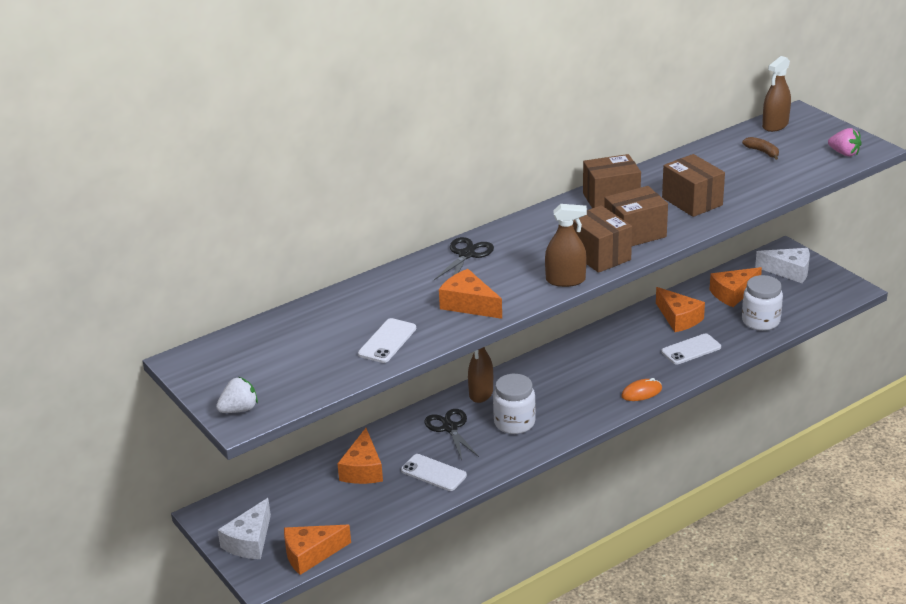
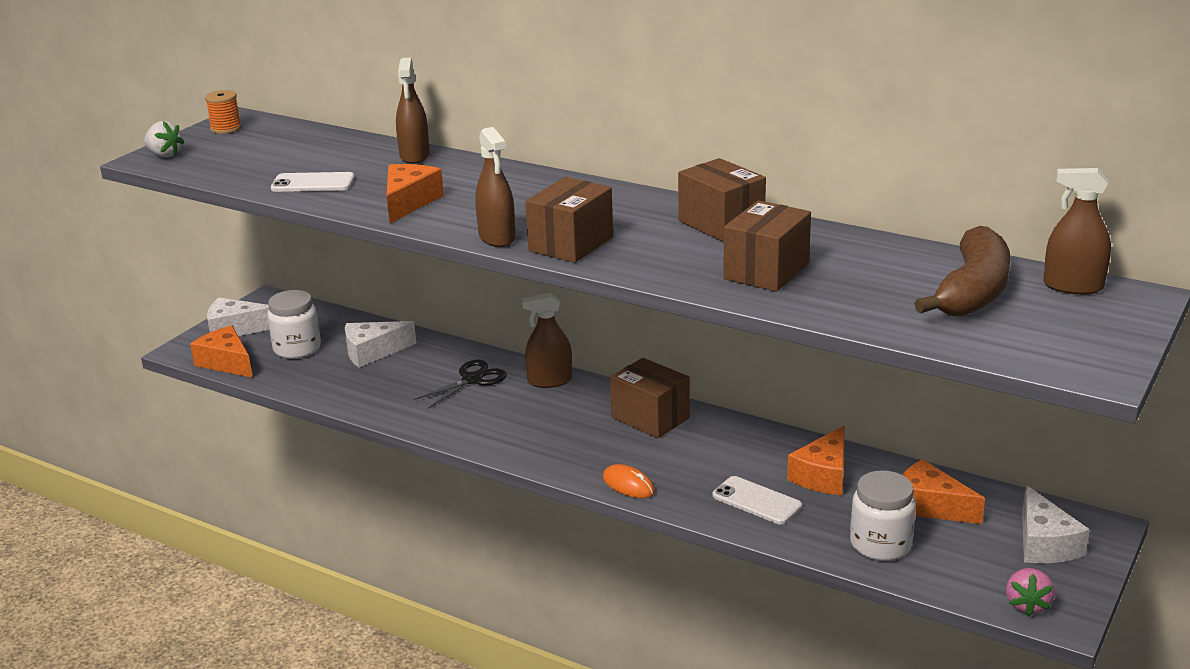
camera: 65 degrees right, 5 degrees down
(204, 370) = (226, 128): none -> orange spool
(363, 469) = (372, 352): orange cheese -> white cheese
(373, 287) = (414, 156): none -> brown spray bottle
(433, 473) = (387, 391): white phone -> none
(466, 255) = (515, 180): black scissors -> none
(514, 423) = (506, 415): white jar -> white jar (297, 349)
(635, 233) = (644, 253): brown box -> brown box (650, 418)
(762, 152) = (972, 292): brown banana -> brown banana, size x2.32
(844, 153) = (1050, 353): pink strawberry -> pink strawberry (1027, 605)

